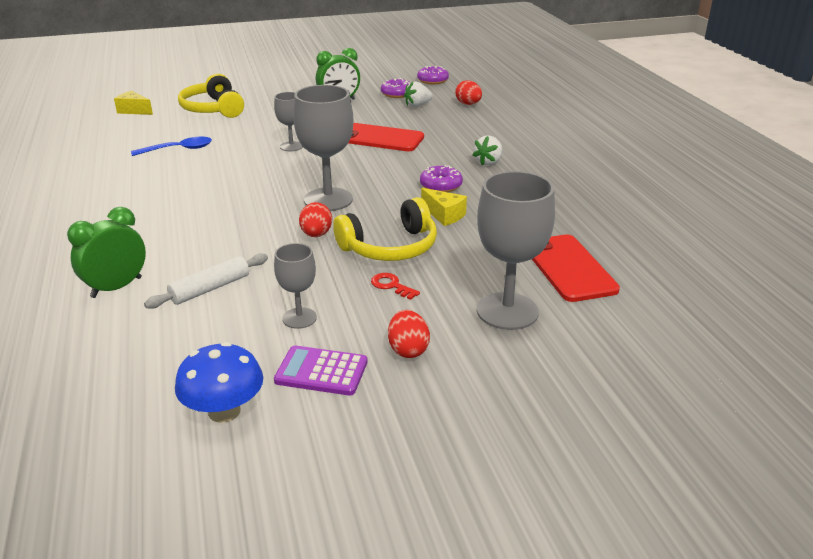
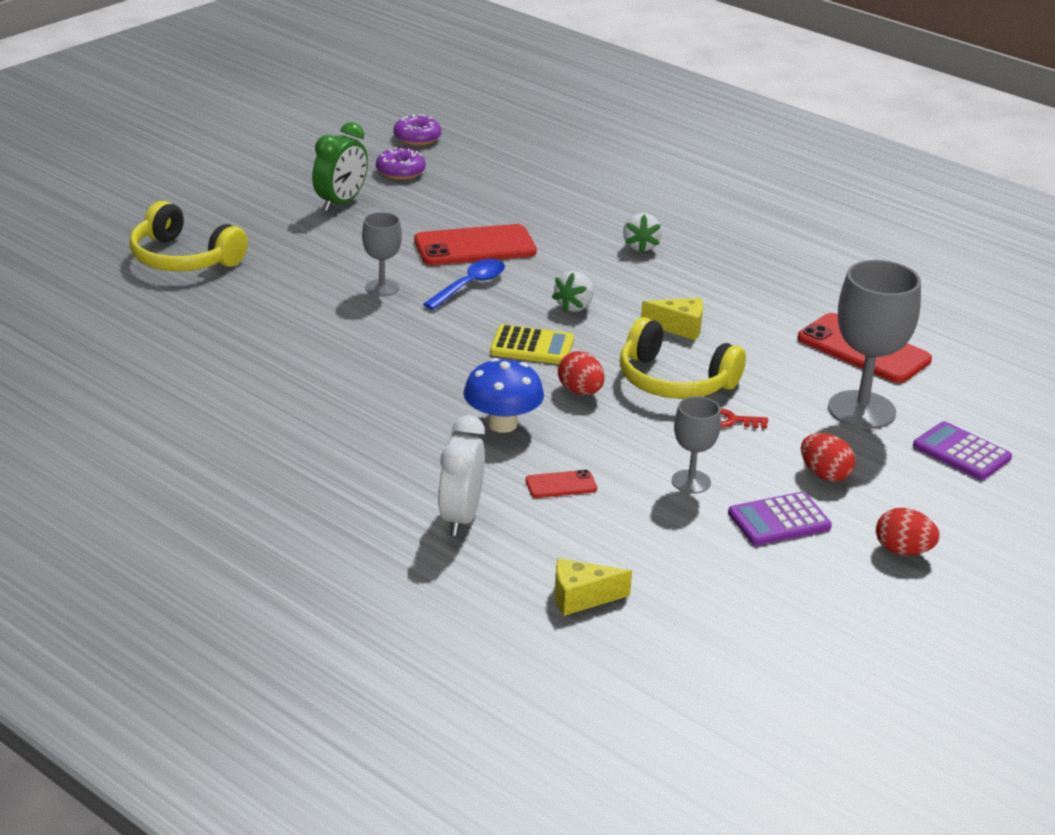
camera: 35 degrees left, 0 degrees up
(116, 287) = (460, 518): green clock -> white clock
(134, 110) = (68, 291): yellow cheese -> yellow cheese (581, 598)
(178, 149) = (240, 333): blue spoon -> blue spoon (470, 285)
(210, 289) = (561, 485): white rolling pin -> red phone
(224, 411) = (747, 583): blue mushroom -> blue mushroom (502, 424)
(328, 200) = (532, 346): grey goblet -> yellow calculator
(390, 247) = (674, 381): yellow headphones -> yellow headphones turned 90 degrees clockwise
(417, 105) = (451, 184): white strawberry -> white strawberry (574, 306)
(441, 186) = (629, 292): purple donut -> none
(468, 104) = (511, 167): red egg -> red egg (903, 551)
(553, 374) = (961, 452): none -> purple calculator

